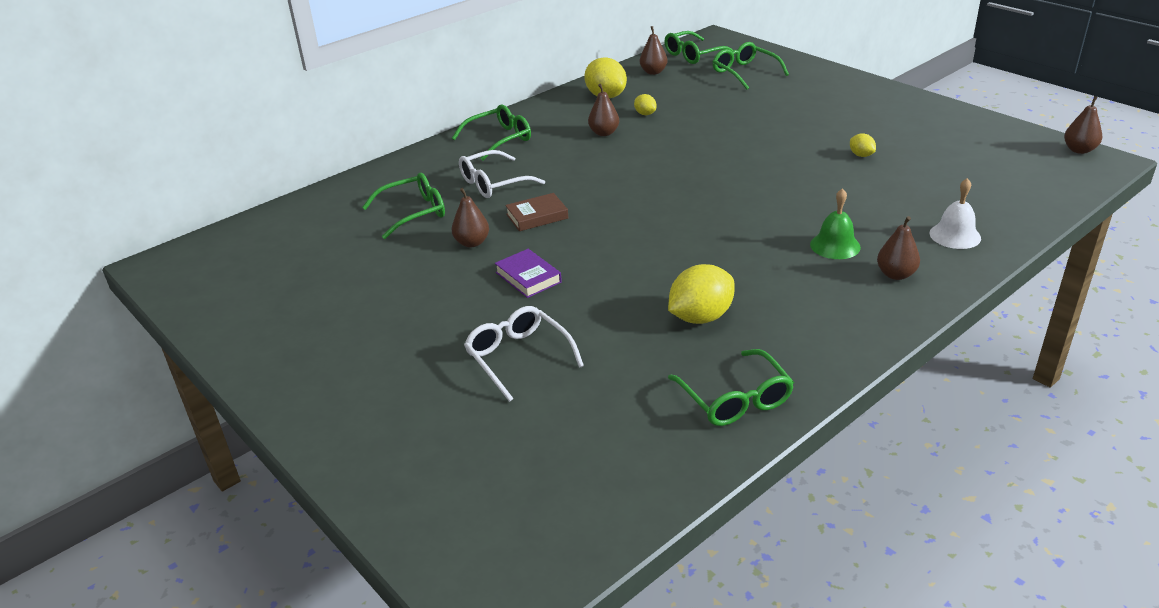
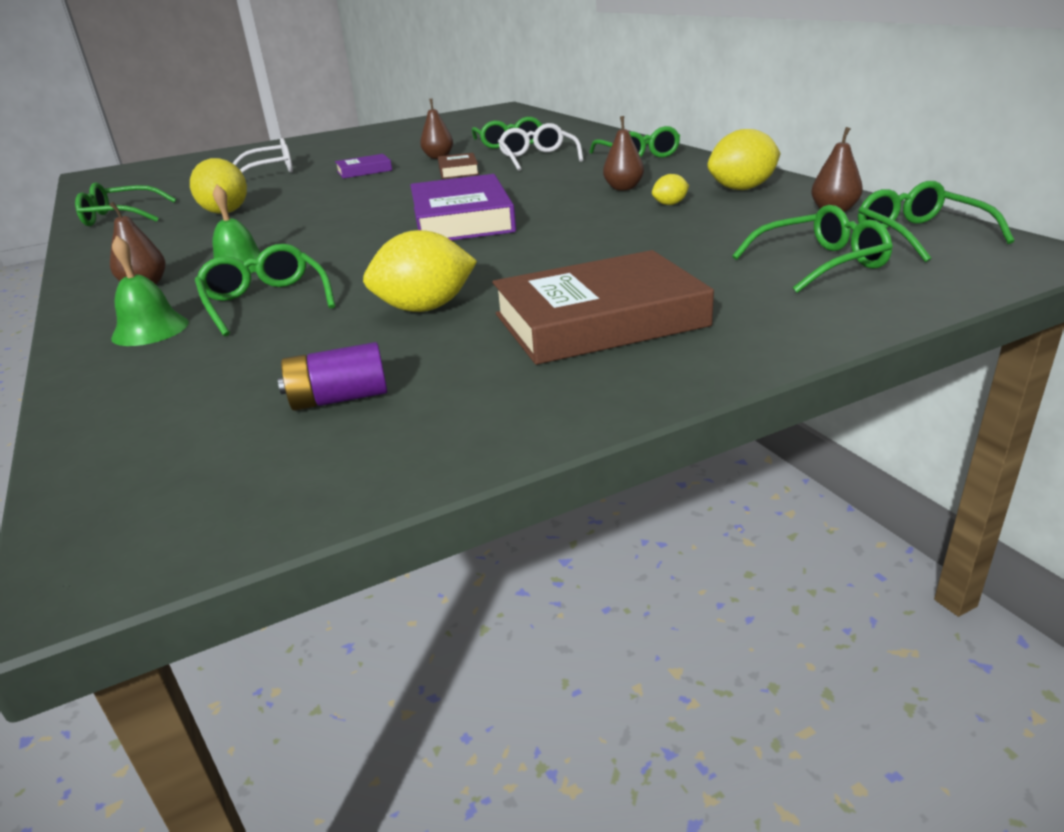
camera: 105 degrees right, 5 degrees down
(695, 180) = (462, 219): none -> purple book
(845, 111) = (599, 320): none -> brown book
(861, 155) = (425, 308): yellow lemon -> yellow lemon, size x1.99
(886, 209) = (265, 301): none -> green glasses
(955, 235) = (150, 330): white bell -> green bell
(968, 151) = (339, 399): none -> purple battery
(1079, 150) = (184, 543): brown pear -> none

